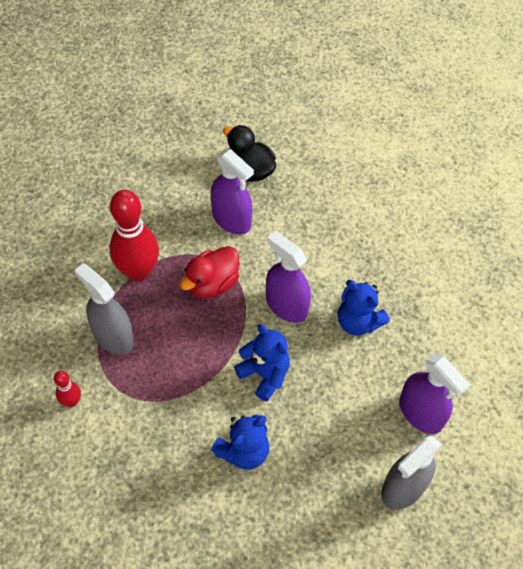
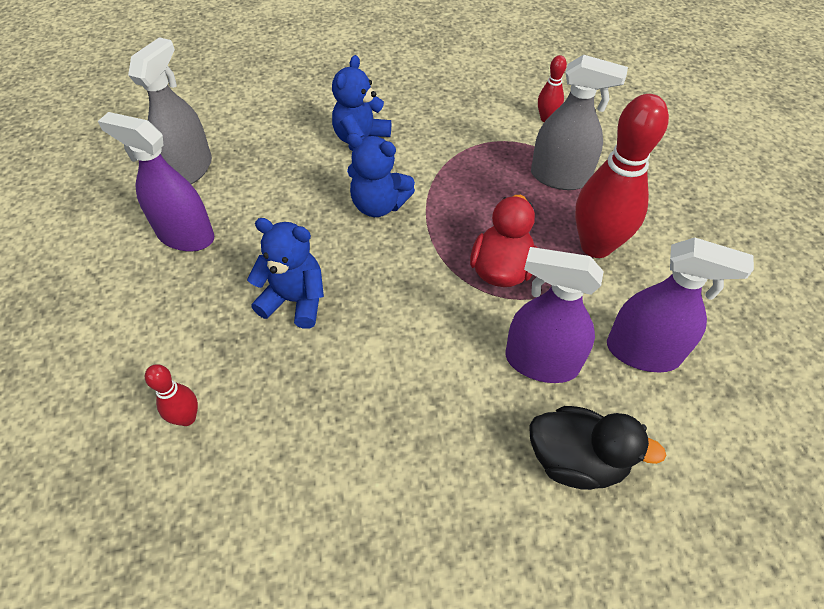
camera: 155 degrees right, 5 degrees down
(286, 305) = (395, 282): purple spray bottle -> purple spray bottle (642, 352)
(444, 276) = (187, 418): none -> red bowling pin

